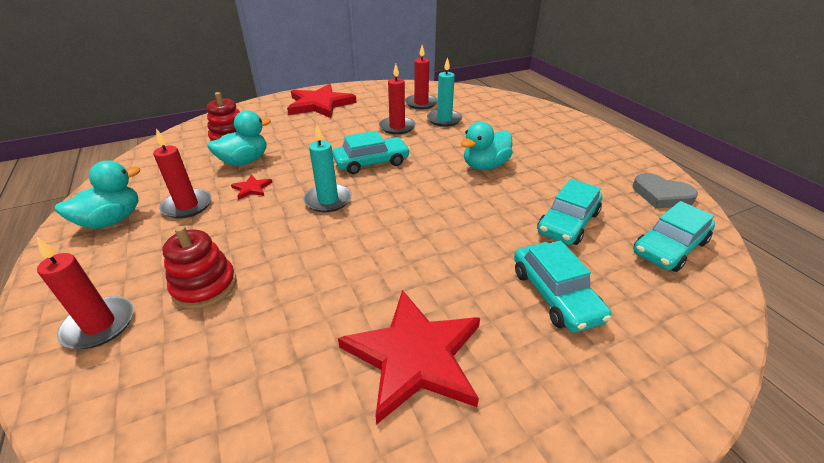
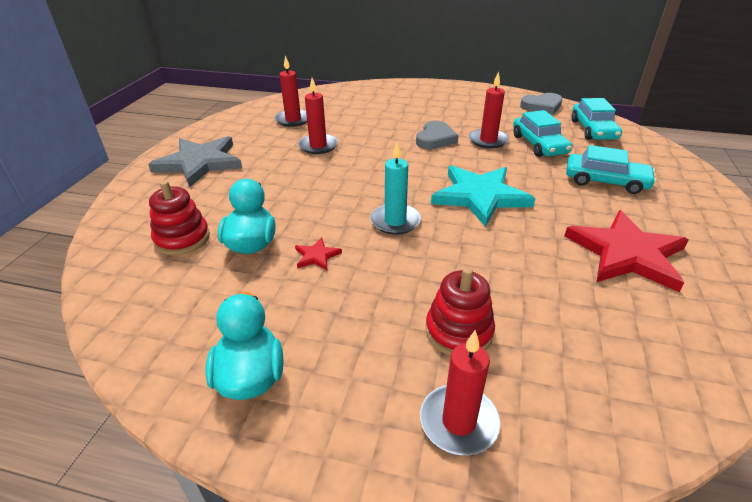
camera: 50 degrees left, 0 degrees up
(187, 206) = (294, 308): red candle -> red candle (488, 140)
(320, 104) = (200, 163): red star -> grey star
(371, 162) = (361, 179): turquoise car -> none
(415, 224) = (480, 196): none -> turquoise star
(444, 120) = (340, 123): turquoise candle -> none
(485, 166) = (435, 139): turquoise duck -> grey heart

